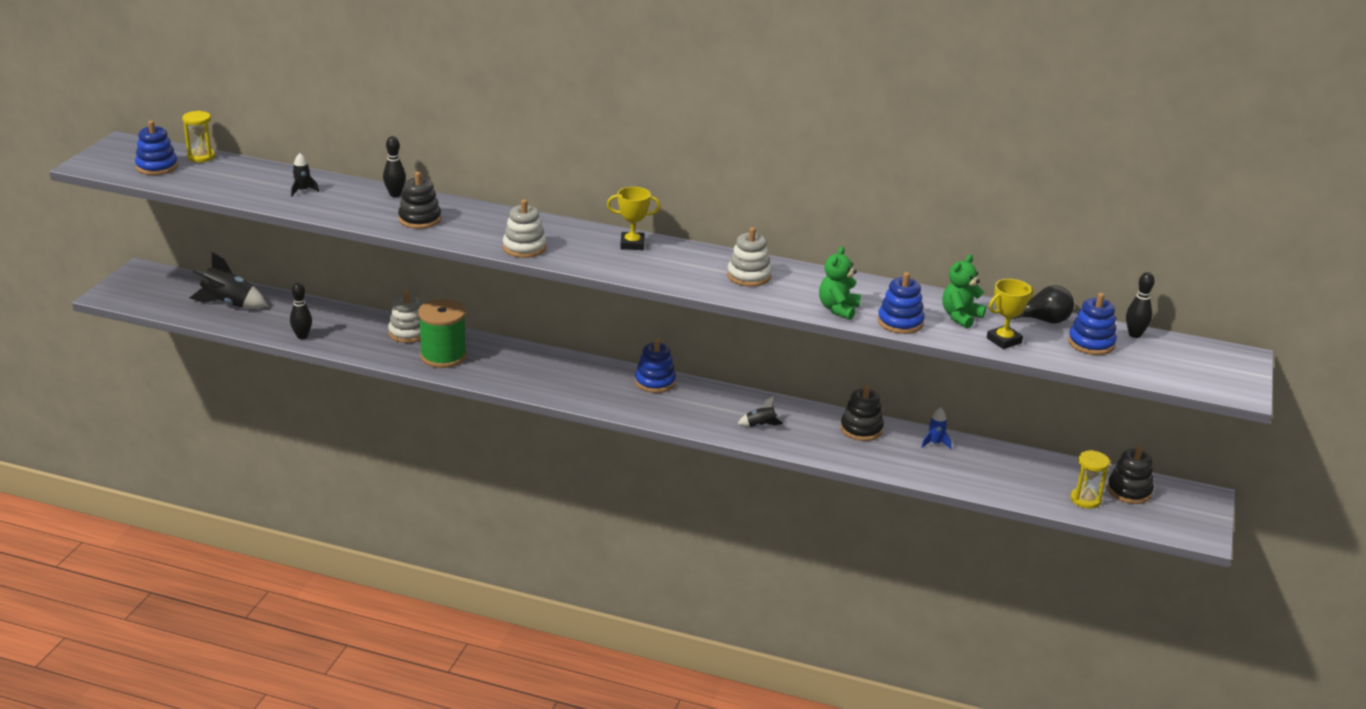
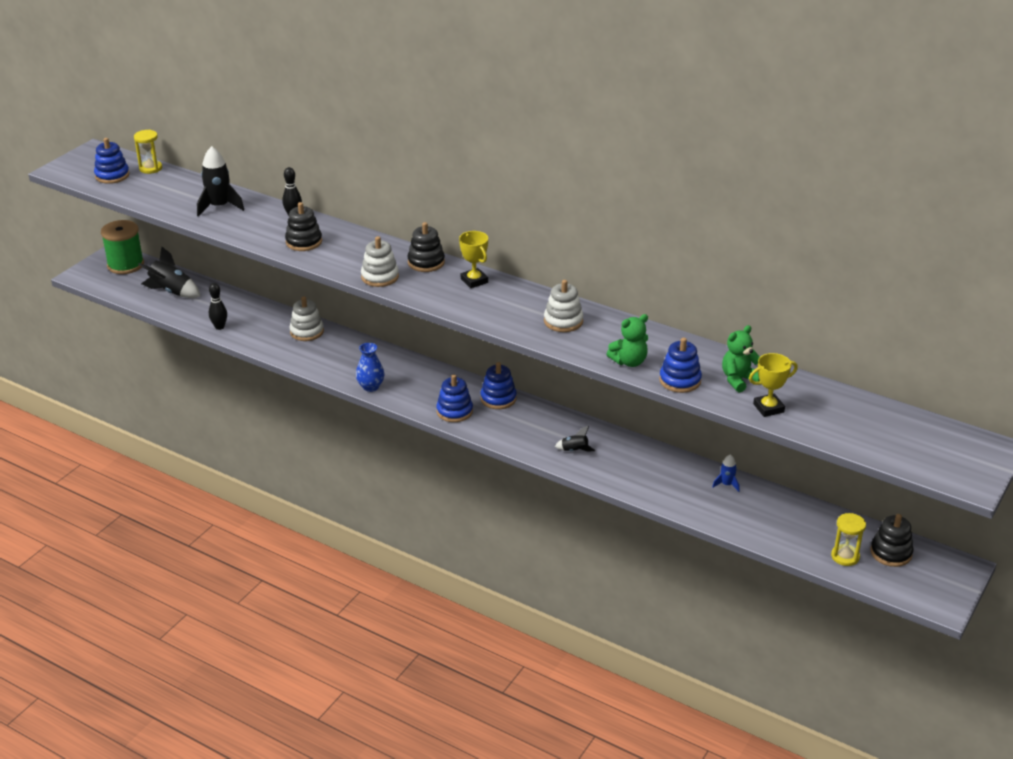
camera: 15 degrees right, 5 degrees up
(303, 190) = (219, 206): black rocket -> black rocket, size x1.91
(443, 356) = (328, 356): green spool -> green spool (125, 265)
(506, 383) = (370, 387): none -> blue vase
(632, 244) = (474, 281): yellow trophy -> yellow trophy turned 45 degrees clockwise
(838, 309) = (629, 362): green teddy bear -> green teddy bear turned 150 degrees counterclockwise
(861, 429) = (664, 463): black stacking toy -> black stacking toy (426, 262)
(1042, 320) = (814, 390): black light bulb -> none
(1091, 343) = (850, 419): blue stacking toy -> blue stacking toy (454, 411)
(1134, 334) = (897, 414): black bowling pin -> none

